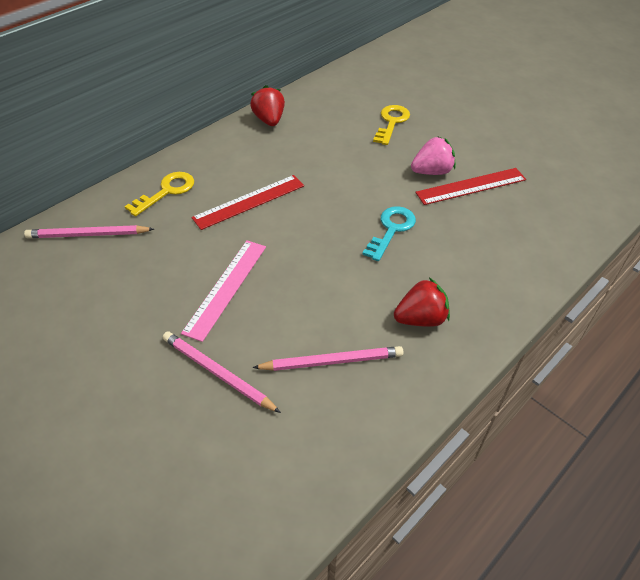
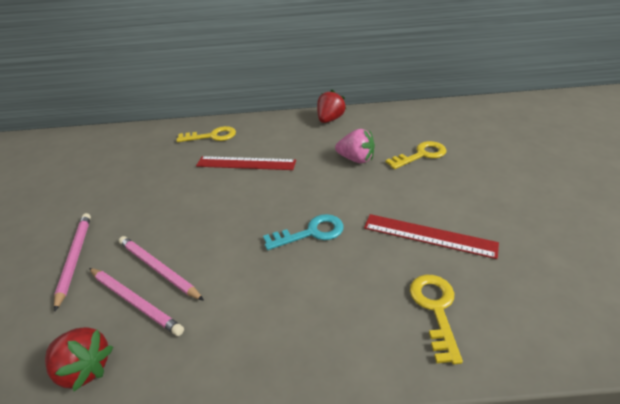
camera: 45 degrees right, 10 degrees down
(88, 235) = (144, 141): pink pencil -> pink pencil (158, 269)
(225, 288) = (156, 208): pink ruler -> none
(420, 319) = (234, 317): red strawberry -> red strawberry (85, 368)
(432, 172) = (406, 206): pink strawberry -> pink strawberry (356, 159)
(528, 232) = (435, 309): none -> yellow key

